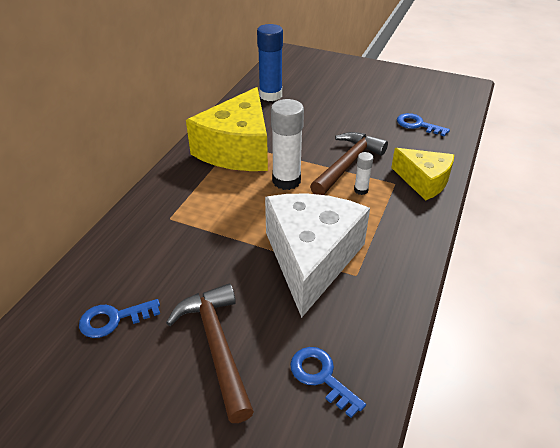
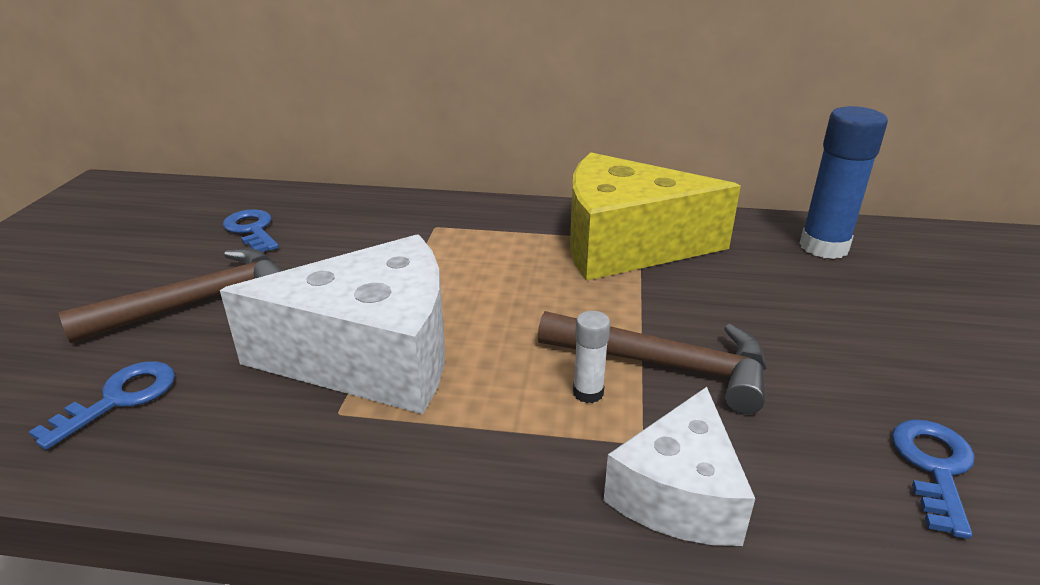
camera: 75 degrees right, 10 degrees down
(286, 181) = (568, 302): white glue stick -> none
(424, 181) = (679, 494): yellow cheese -> white cheese

